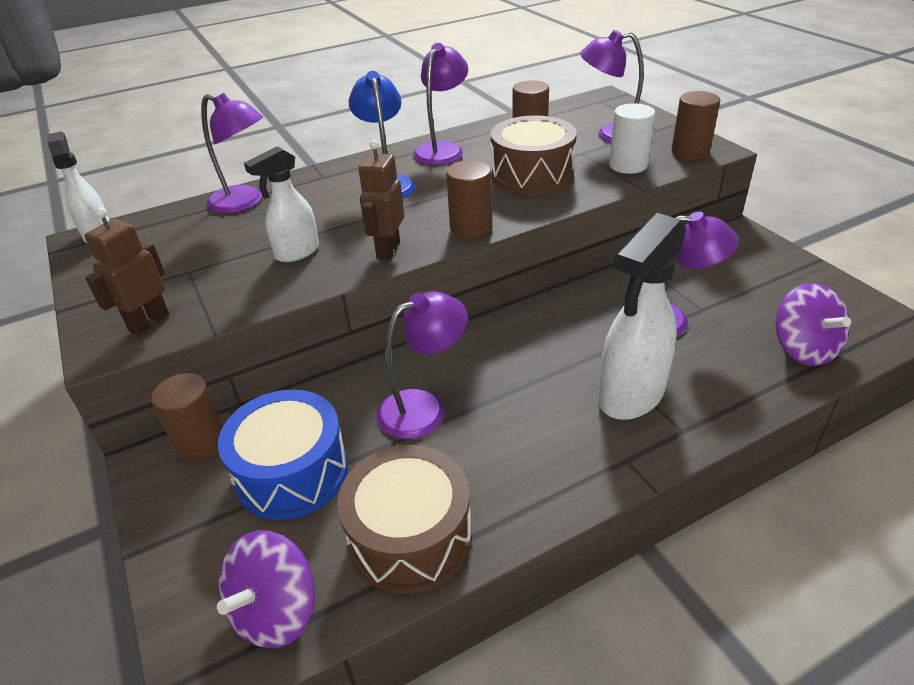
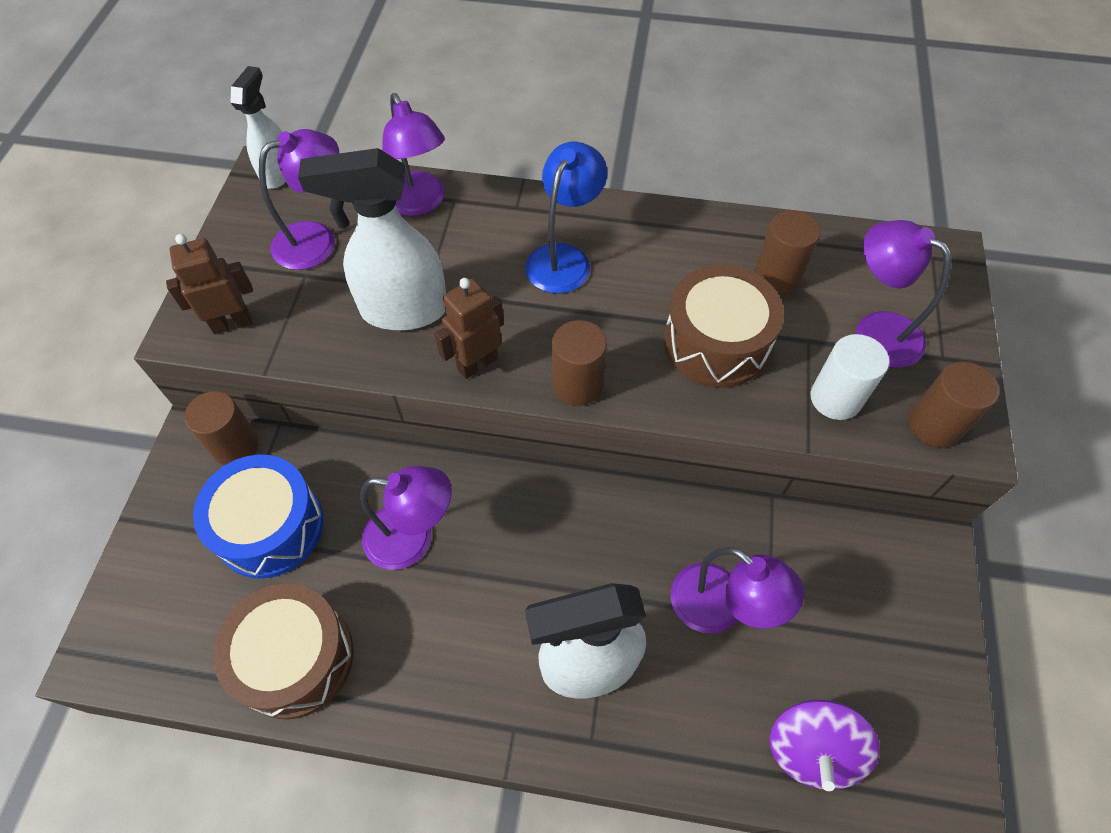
camera: 35 degrees right, 20 degrees up
(276, 611) = (168, 646): purple spinning top -> none
(296, 252) = (403, 310): white spray bottle -> white spray bottle, size x1.66
(442, 149) = (667, 236): purple lamp -> purple lamp (317, 240)

